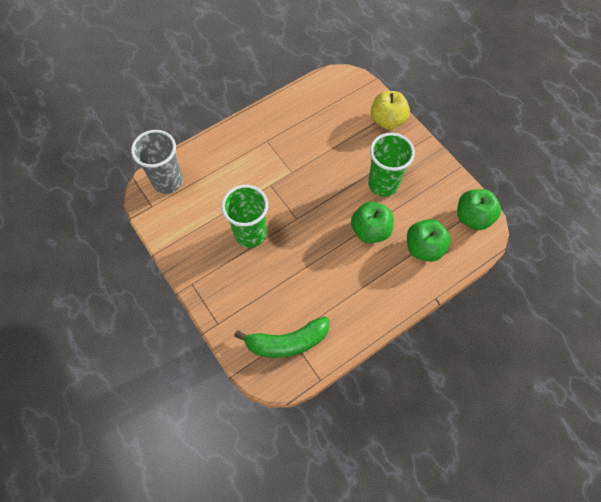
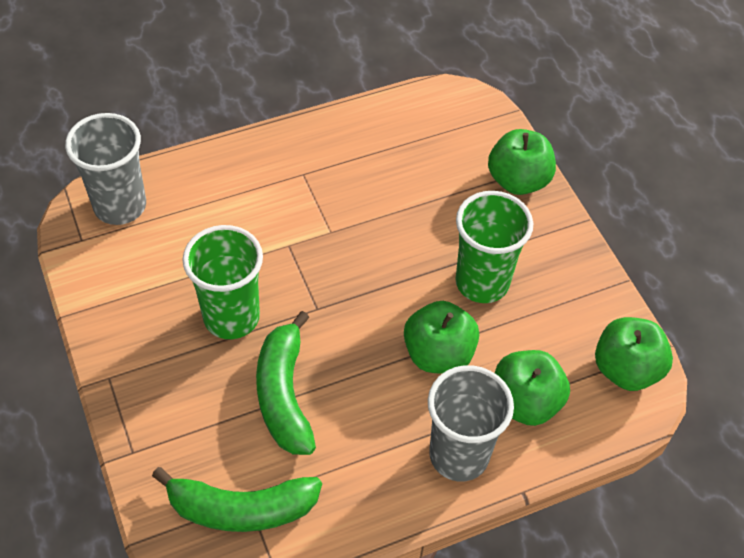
camera: 10 degrees right, 10 degrees down
(292, 272) = (284, 394): none -> green banana
(387, 120) = (518, 180): yellow apple -> green apple
(396, 285) = (459, 455): none -> grey cup

